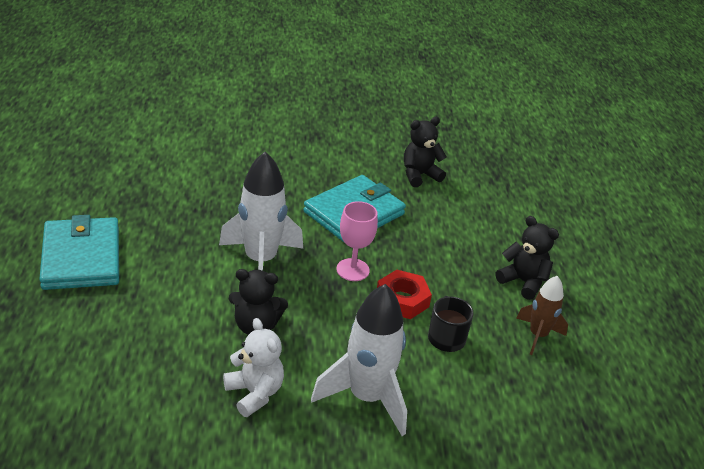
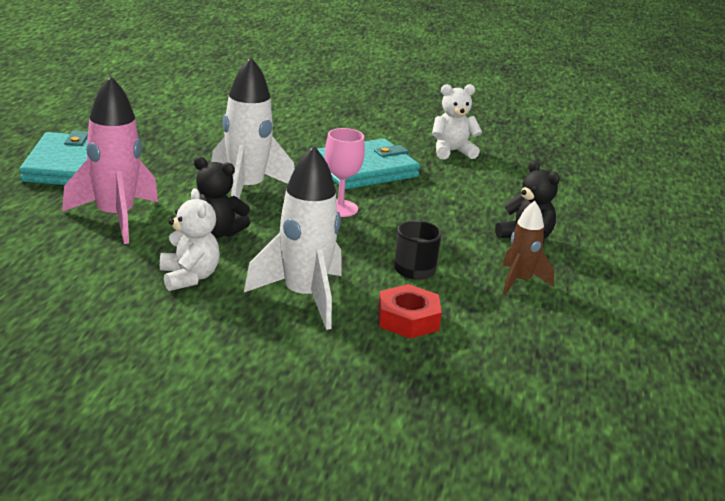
camera: 15 degrees right, 10 degrees down
(154, 324) = (115, 218): none -> pink rocket
(402, 300) = (382, 236): red nut -> red nut (408, 319)
(419, 175) = (452, 151): black teddy bear -> white teddy bear

